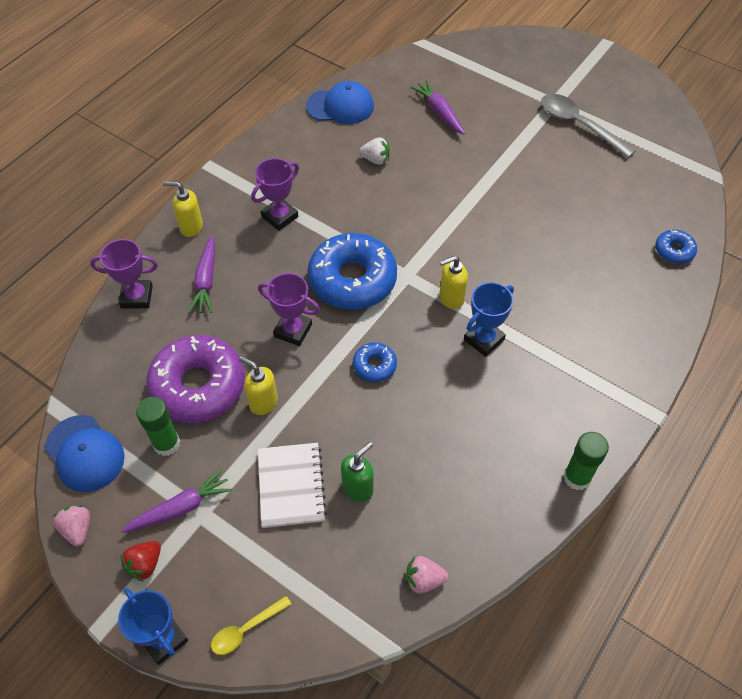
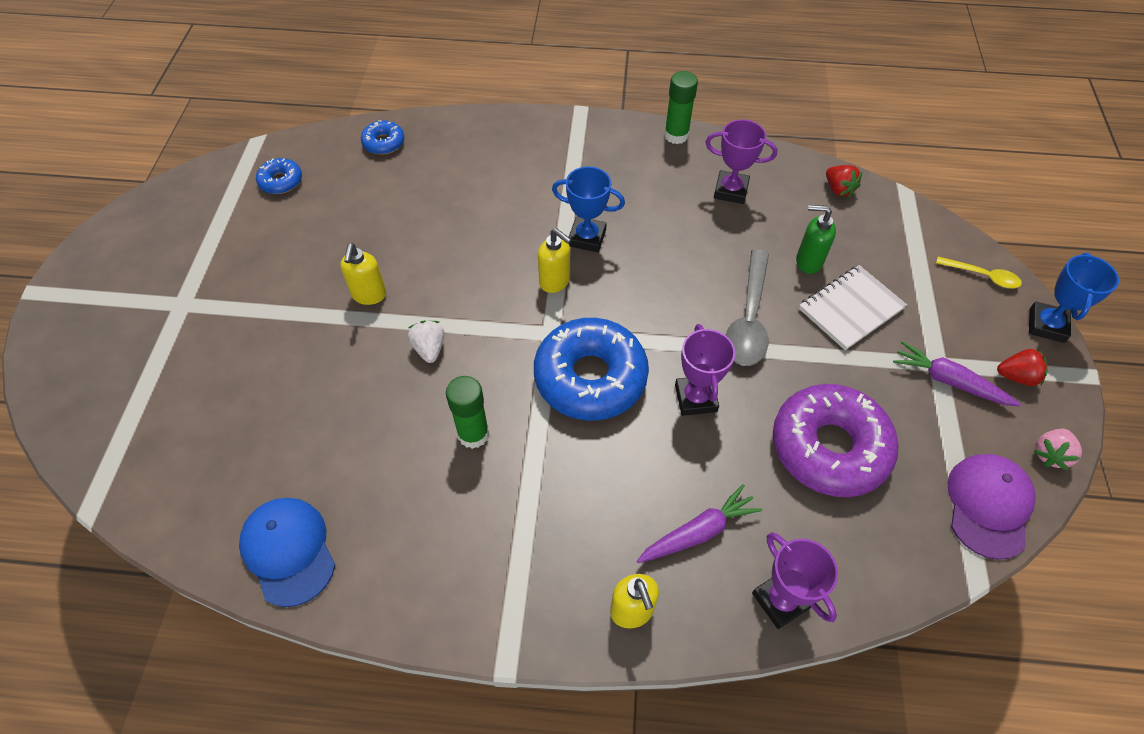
camera: 120 degrees left, 0 degrees up
(85, 453) = (988, 505): blue cap -> purple cap
(166, 444) = (909, 435): green glue stick -> green glue stick (473, 434)
(263, 402) = (795, 377): yellow soap dispenser -> yellow soap dispenser (369, 295)
(280, 216) = (545, 508): purple trophy -> purple trophy (730, 191)
(374, 366) = (681, 307): blue donut -> blue donut (281, 181)
(376, 159) = (381, 449): white strawberry -> white strawberry (429, 349)
(424, 580) = (838, 189): pink strawberry -> red strawberry
(439, 112) = (252, 418): purple carrot -> none
(578, 125) = (218, 267): grey spoon -> grey spoon (749, 319)

